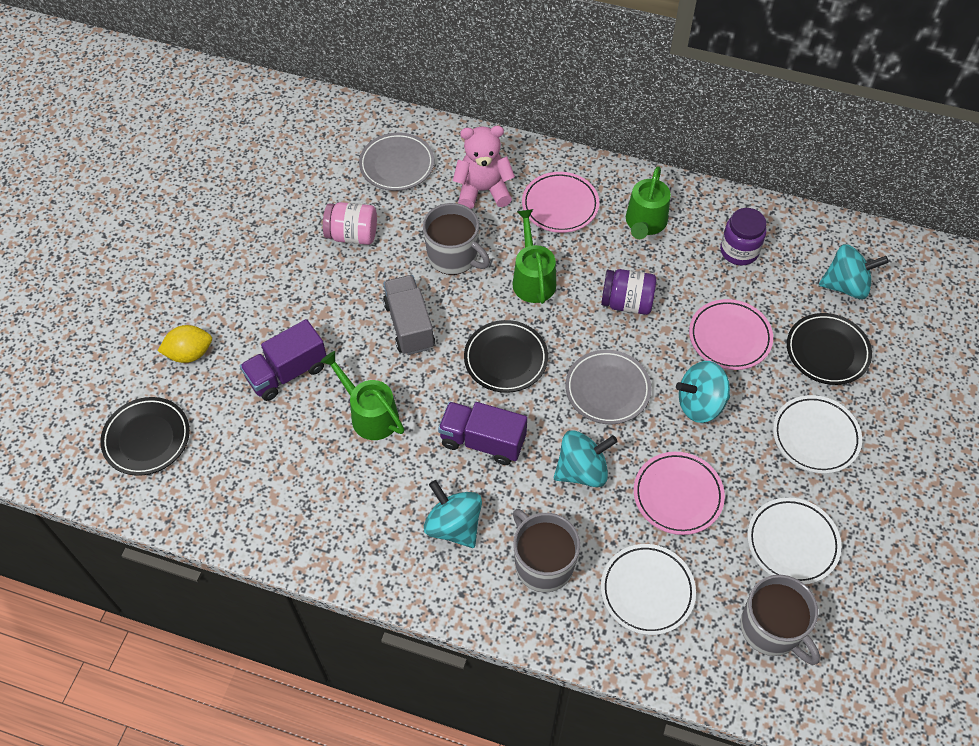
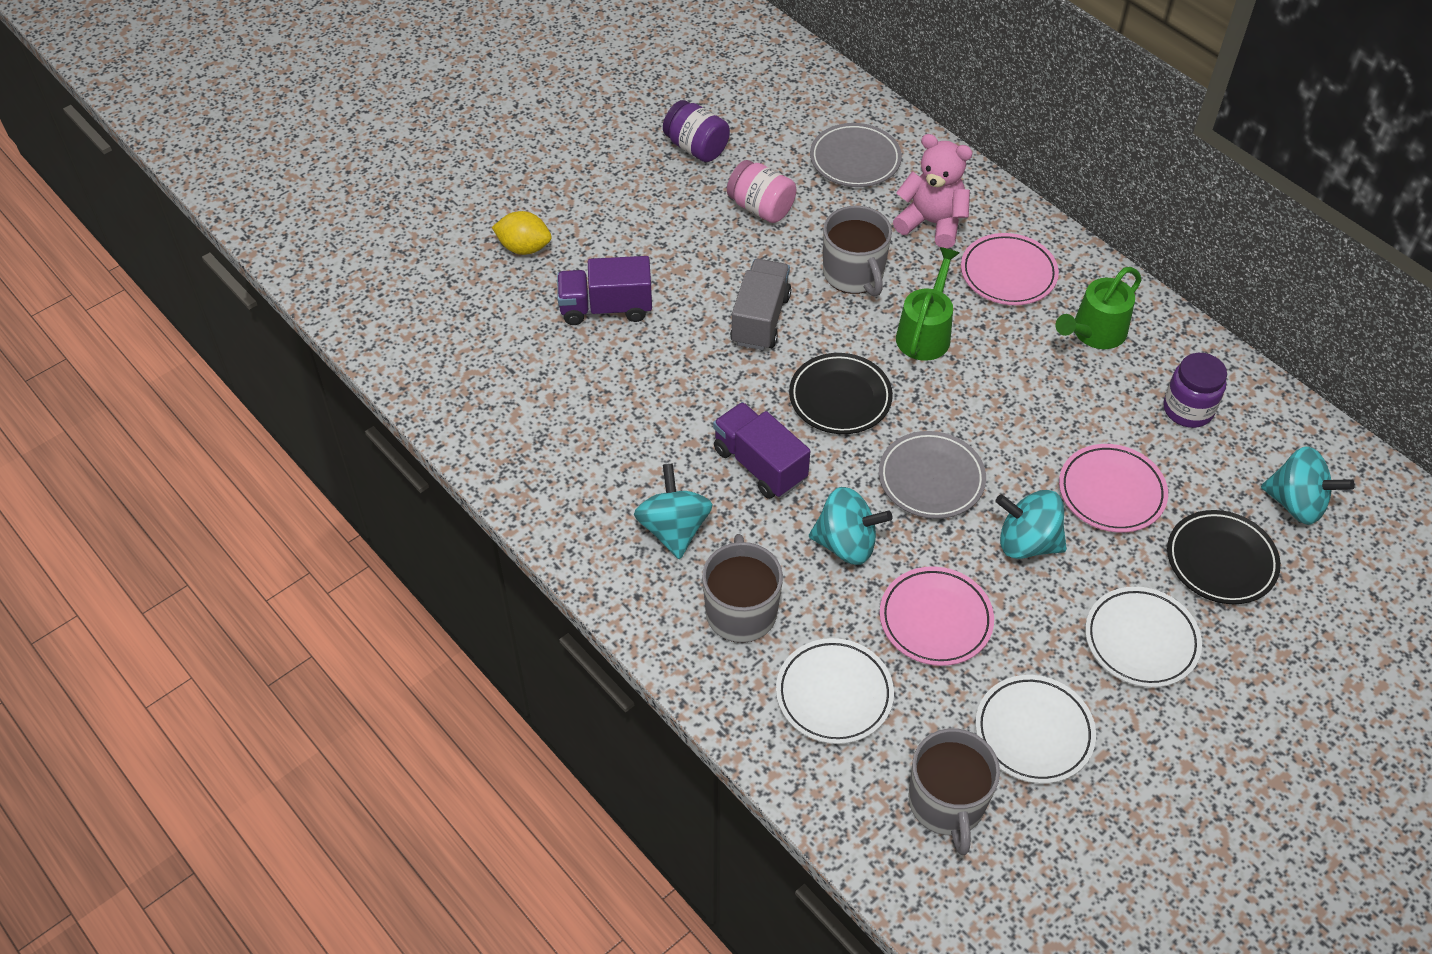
camera: 30 degrees right, 5 degrees down
(147, 438) = (432, 305): black plate -> none
(370, 414) = (661, 385): green watering can -> none
(627, 303) = (1015, 403): purple jar -> purple jar (696, 148)

